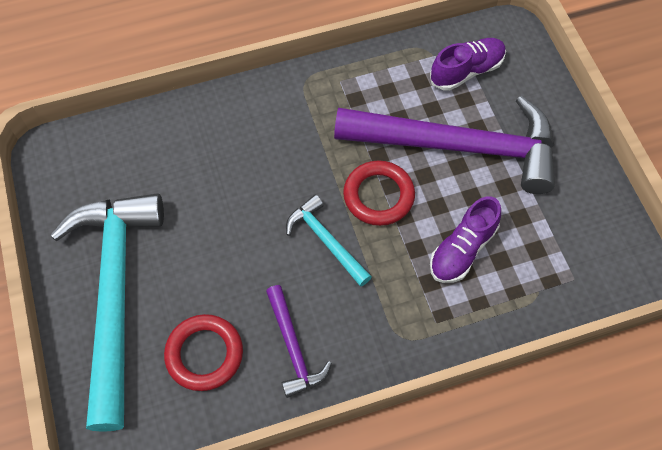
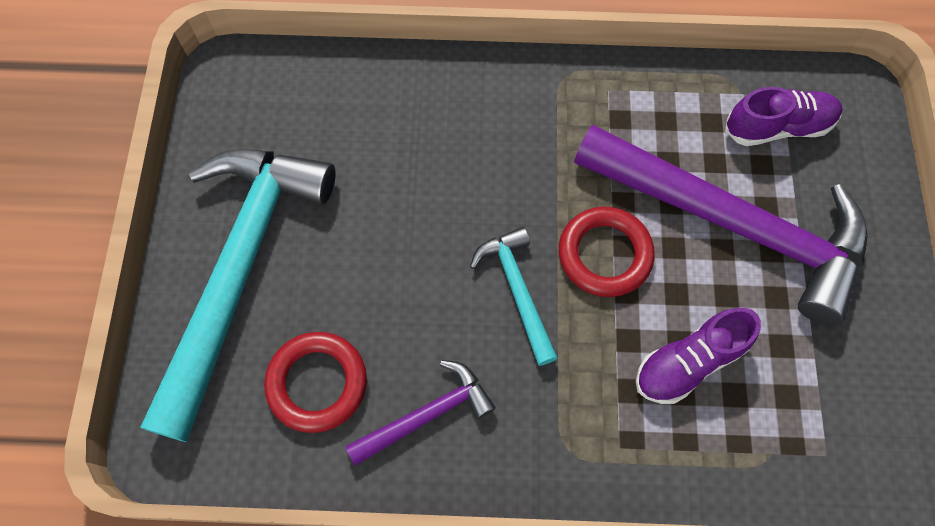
camera: 20 degrees right, 5 degrees up
(293, 348) = (427, 415): purple hammer -> purple hammer turned 120 degrees counterclockwise

